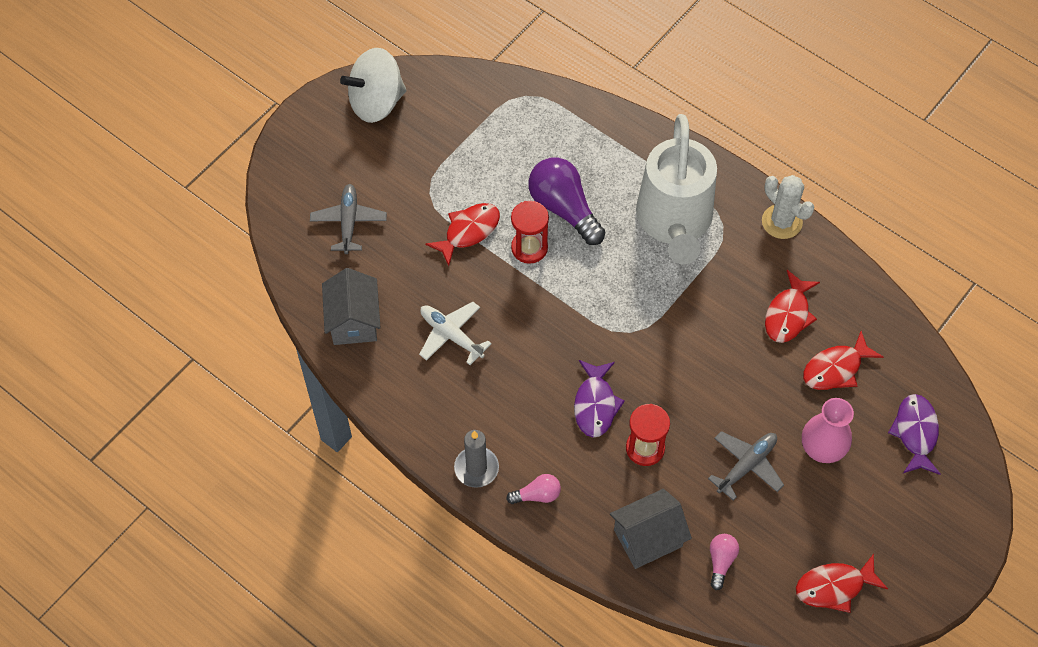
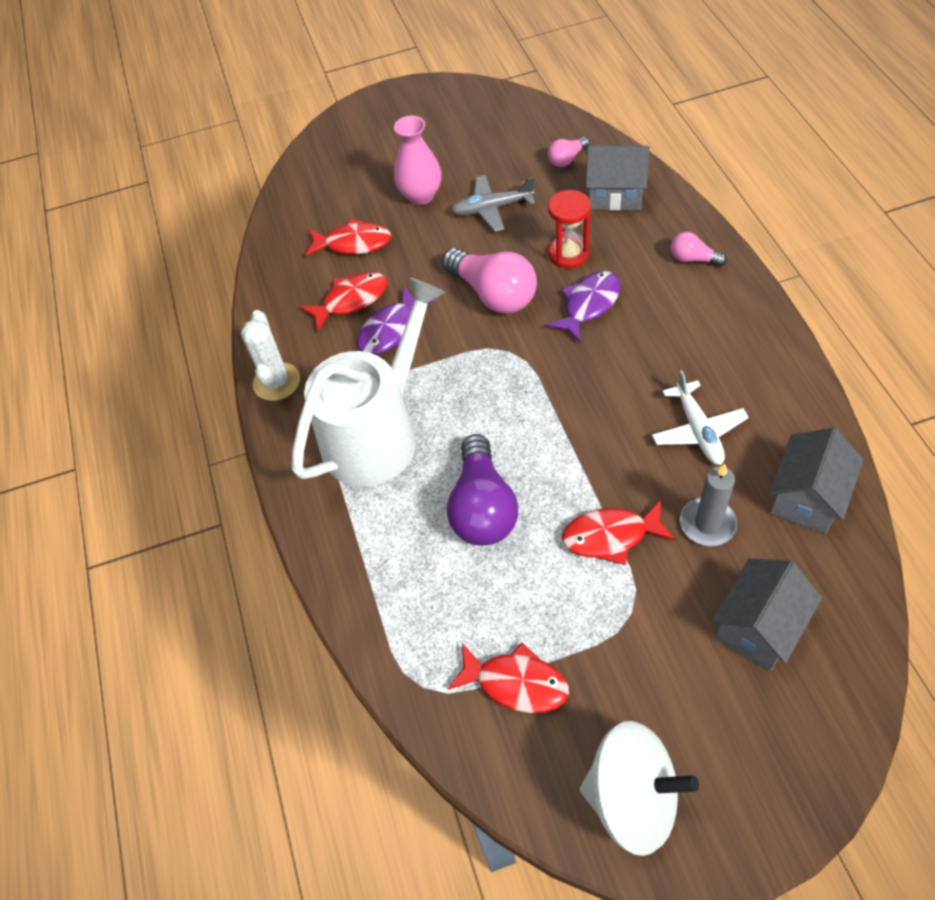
camera: 140 degrees left, 5 degrees down
(349, 222) = (758, 627): grey plane -> grey house
(476, 468) = (739, 301): grey candle -> grey candle (707, 524)
(529, 248) = (552, 482): red hourglass -> none
(679, 377) = (493, 294): none -> pink light bulb
(834, 587) = (493, 116): red fish -> red fish (516, 683)
(915, 433) = (338, 177): purple fish -> purple fish (391, 330)

